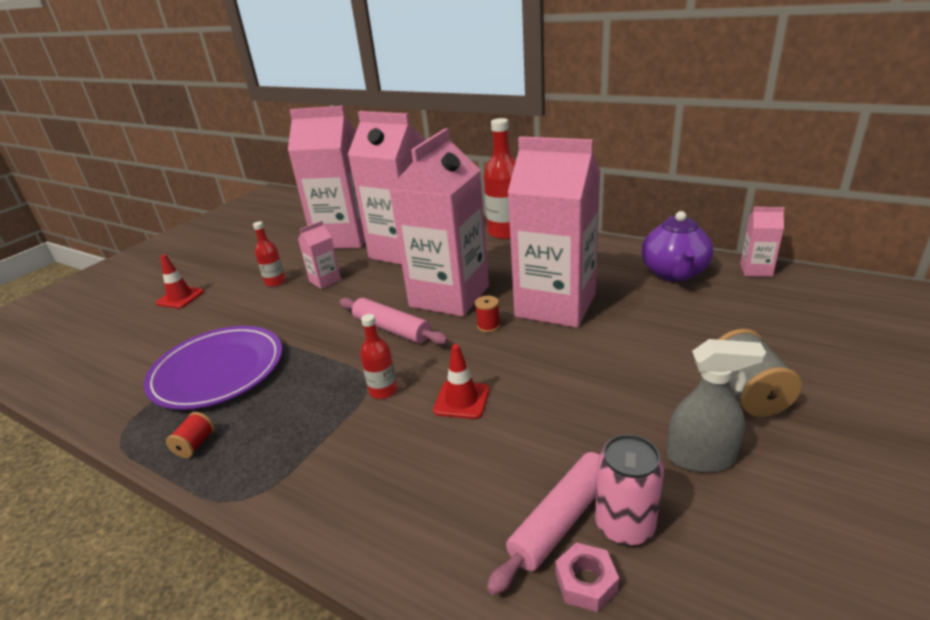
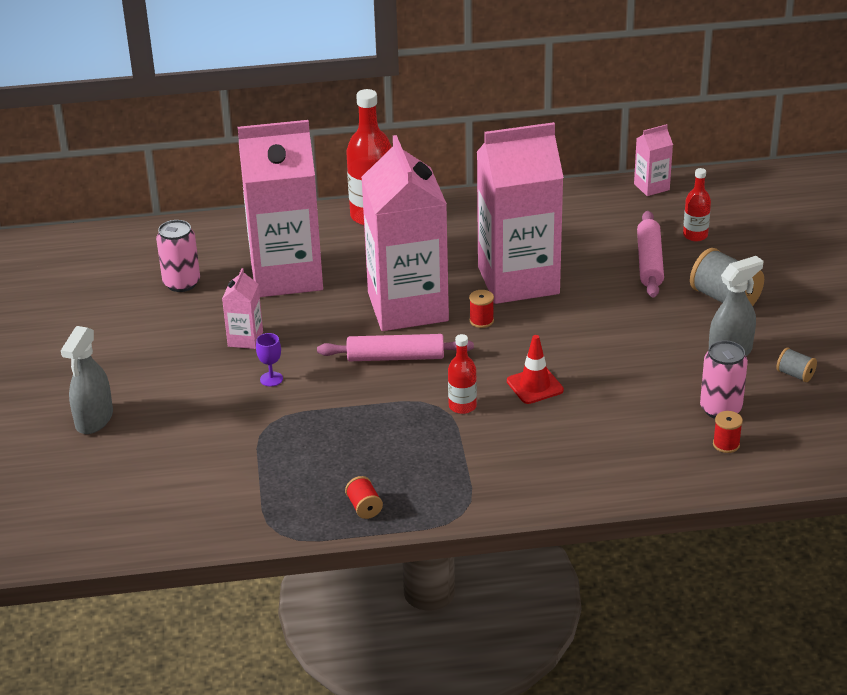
camera: 40 degrees left, 5 degrees up
(180, 297) = (94, 420): red traffic cone -> grey spray bottle
(217, 370) = (280, 457): purple plate -> none
(275, 282) = (186, 361): red bottle -> red bottle (695, 235)
(299, 312) = (271, 379): none -> purple goblet
(344, 238) = (181, 283): pink carton -> pink can
(561, 519) = (683, 423): pink rolling pin -> pink rolling pin (649, 262)
(586, 582) = (726, 444): pink nut -> red spool
(674, 273) = (588, 212): purple teapot -> none
(770, 529) = (795, 374): none -> grey spool

